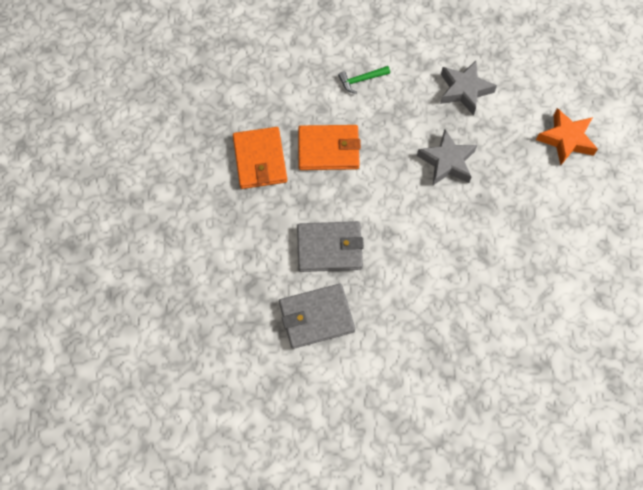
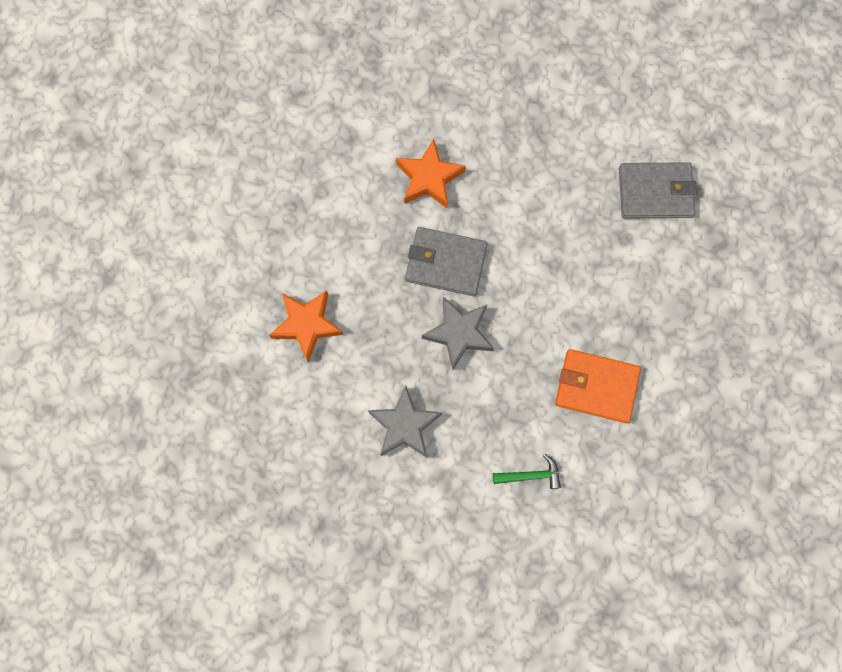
camera: 165 degrees left, 10 degrees up
(260, 160) = (682, 394): orange wallet -> none
(329, 248) = (623, 263): grey wallet -> grey wallet (445, 263)
(517, 279) = (429, 178): none -> orange star

